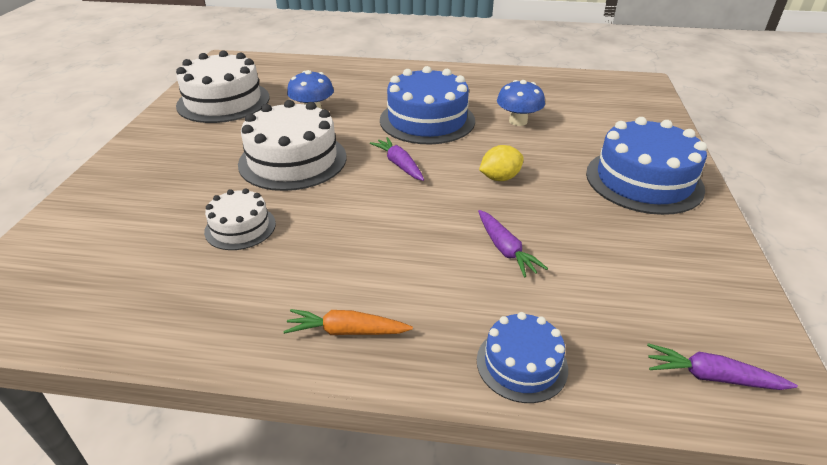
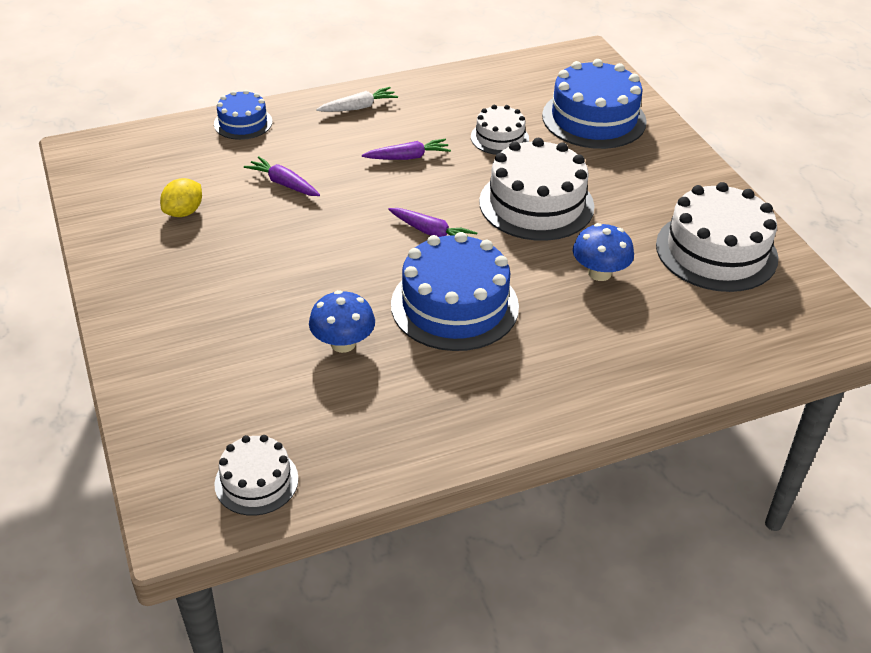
camera: 150 degrees right, 5 degrees up
(347, 331) = (358, 107): orange carrot -> white carrot
(500, 178) = (322, 249): yellow lemon -> yellow lemon (184, 212)
(597, 85) = (256, 481): none -> white cake
(643, 180) = (171, 295): blue cake -> blue cake (594, 118)
(711, 377) = (124, 149): purple carrot -> purple carrot (408, 157)

